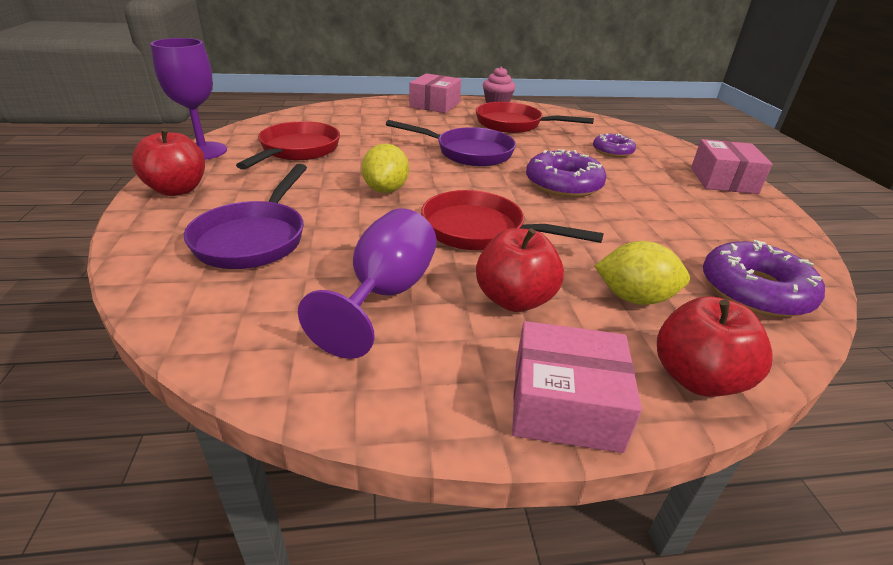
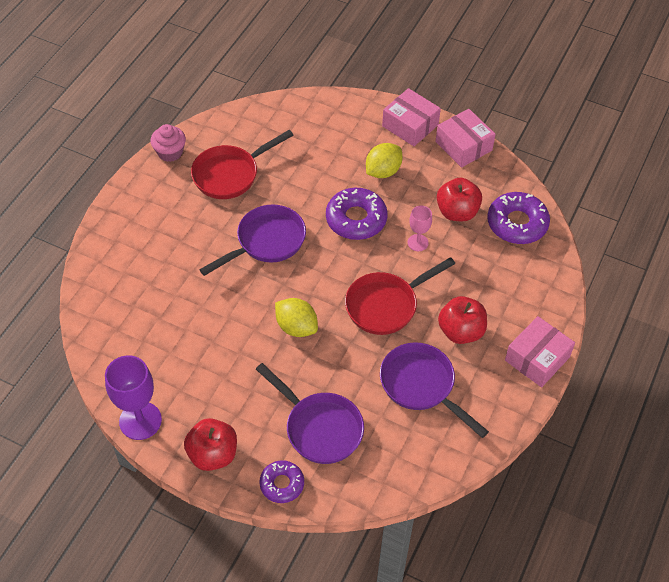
camera: 55 degrees left, 20 degrees up
(297, 150) = (184, 354): red pan -> none
(385, 294) = (421, 386): purple goblet -> purple pan
(435, 105) = (139, 202): pink box -> pink box (463, 146)
(595, 226) = (418, 243): none -> pink goblet
(612, 151) = (326, 149): purple donut -> purple donut (282, 484)
(634, 298) = (491, 279): yellow lemon -> yellow lemon (383, 171)
(696, 378) = (552, 301): red apple -> red apple (457, 212)

